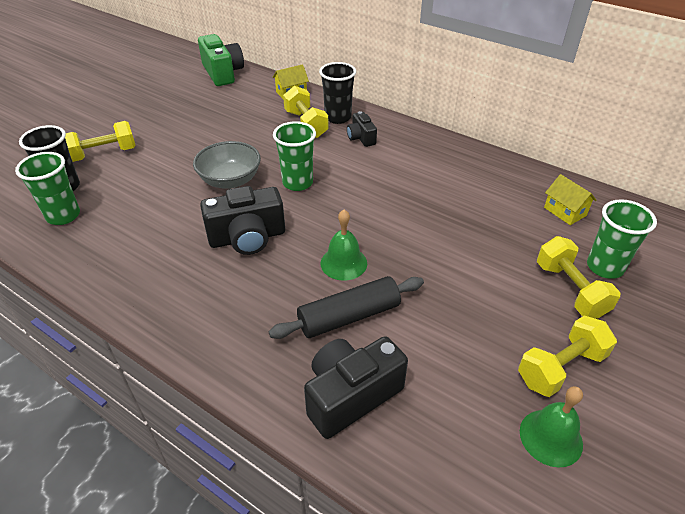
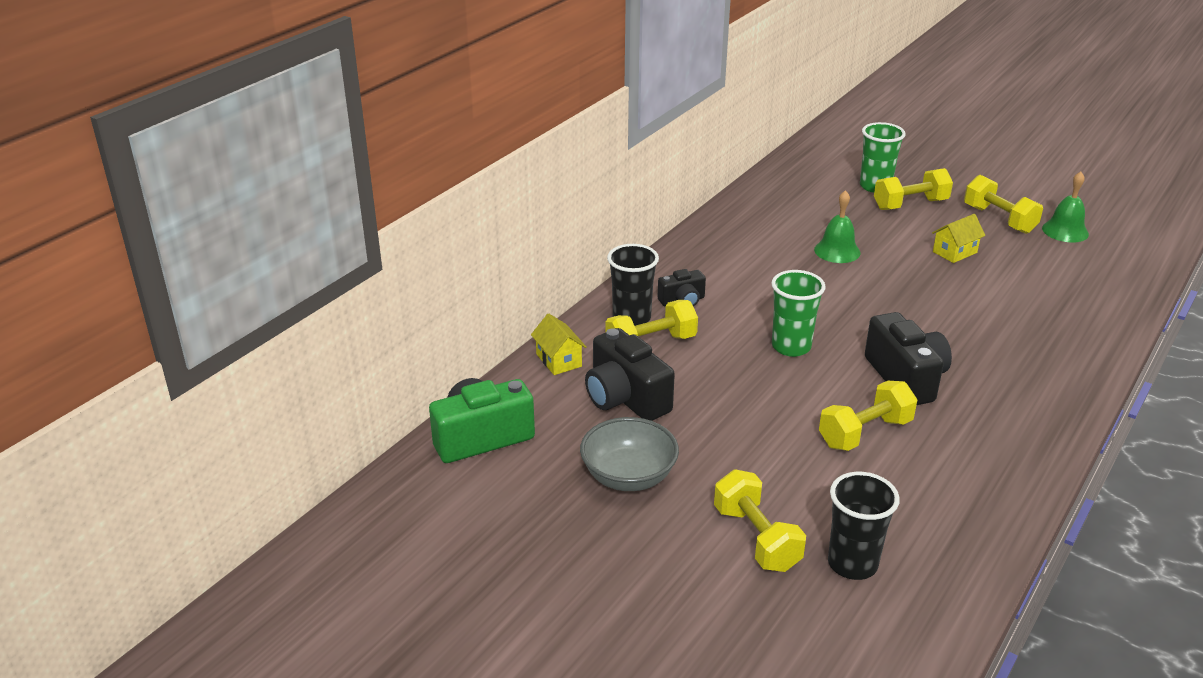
camera: 90 degrees left, 10 degrees down
(63, 216) = (918, 547): green cup -> none
(185, 207) = (865, 433): none -> yellow dumbbell
(230, 180) = (798, 400): grey bowl -> grey bowl (628, 476)
(343, 263) = (922, 314): green bell -> green bell (837, 251)
(349, 316) = (993, 311): black rolling pin -> none
(351, 395) = (1079, 311): black camera -> black camera (625, 398)
(565, 211) = (801, 193): yellow house -> yellow house (954, 252)

